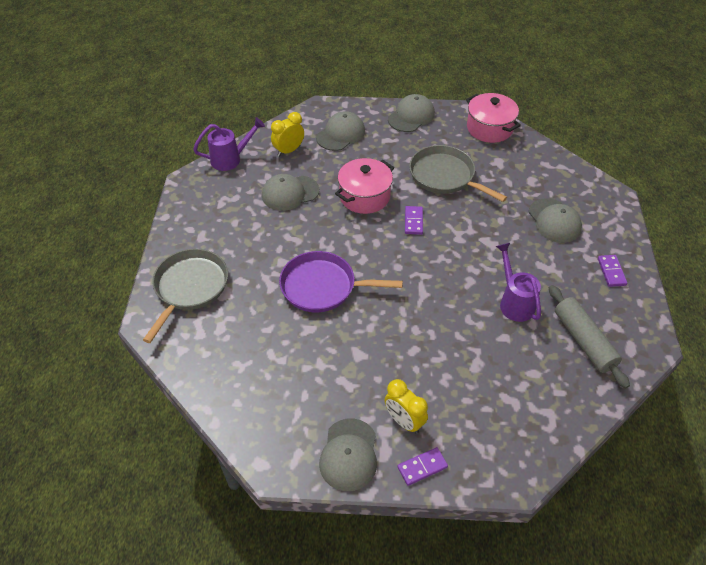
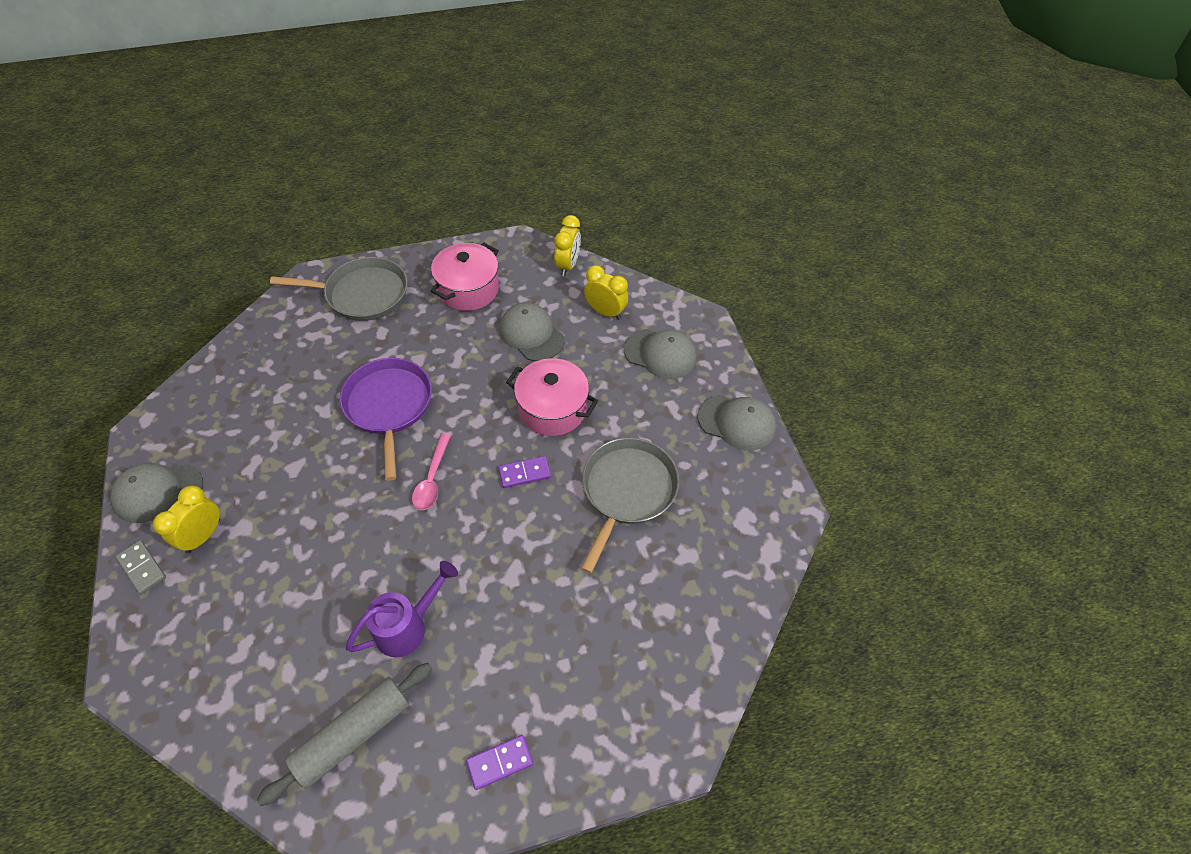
camera: 70 degrees right, 5 degrees up
(230, 159) = (567, 265): purple watering can -> yellow clock
(400, 271) = (432, 478): none -> pink spoon
(422, 467) = (142, 568): purple domino -> grey domino
(489, 128) = (760, 529): pink pot -> pink pot (468, 289)
(554, 221) = (585, 658): grey cap -> none

